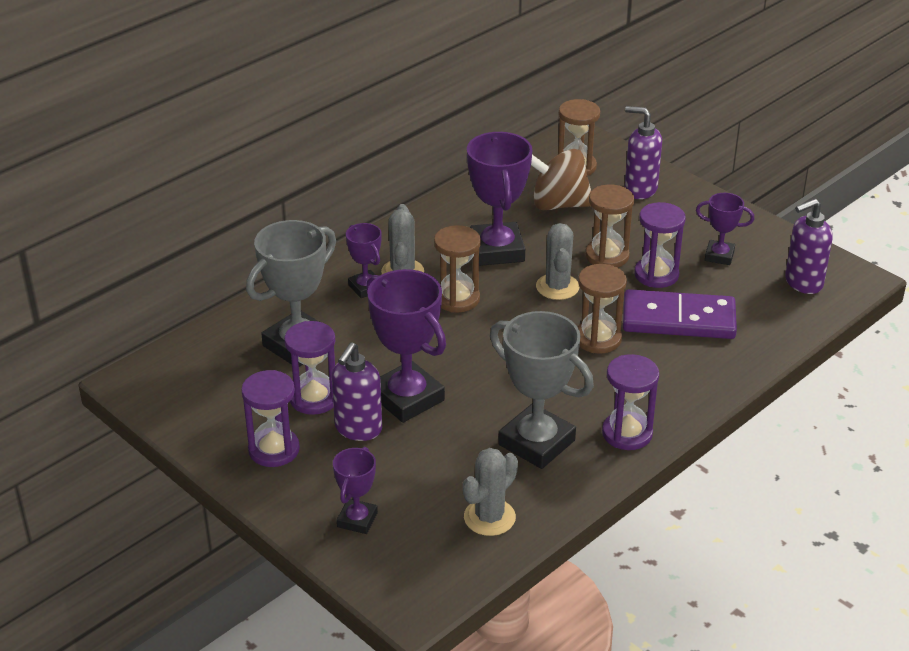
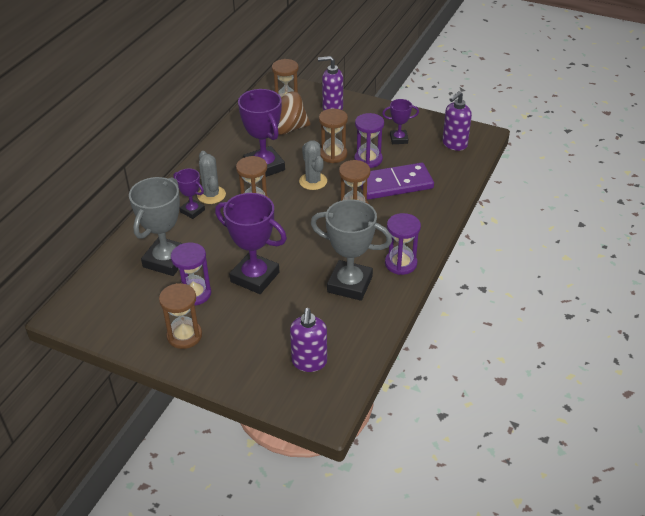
camera: 20 degrees left, 5 degrees up
(274, 450) = (184, 335): purple hourglass -> brown hourglass
(357, 520) = (262, 367): purple trophy -> none
(358, 429) = (233, 306): purple soap dispenser -> purple soap dispenser (309, 362)
(489, 517) = (345, 341): grey cactus -> none

